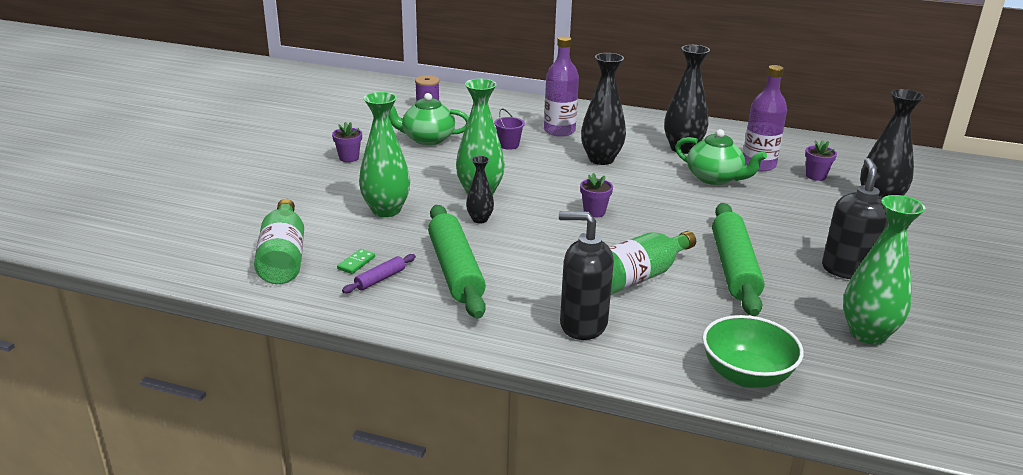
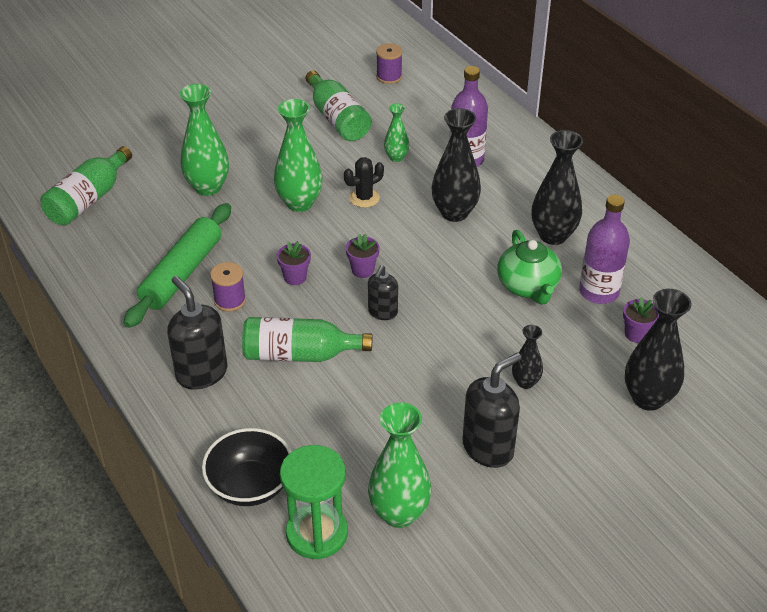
camera: 40 degrees right, 15 degrees up
(349, 158) = (249, 114): purple flower pot -> purple flower pot (295, 277)
(356, 263) = (126, 230): green domino -> none
(380, 279) = (124, 254): purple rolling pin -> none
(427, 139) = (337, 119): green teapot -> green bottle
(480, 219) = (263, 231): black vase -> black vase (525, 382)
(508, 145) = (396, 157): purple bucket -> green vase
(524, 173) = (364, 198): none -> black cactus
(525, 270) = (230, 300): none -> purple spool
(650, 229) = (382, 312): none -> black soap dispenser
(734, 268) = (391, 390): green rolling pin -> none
(746, 375) = (250, 485): green bowl -> black bowl
(842, 377) = (317, 533): none -> green hourglass

